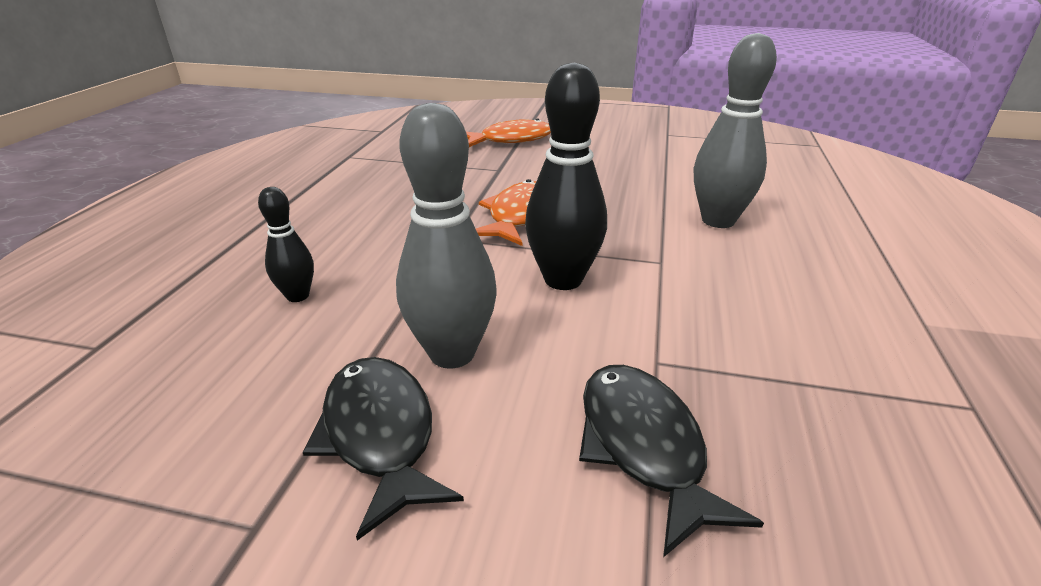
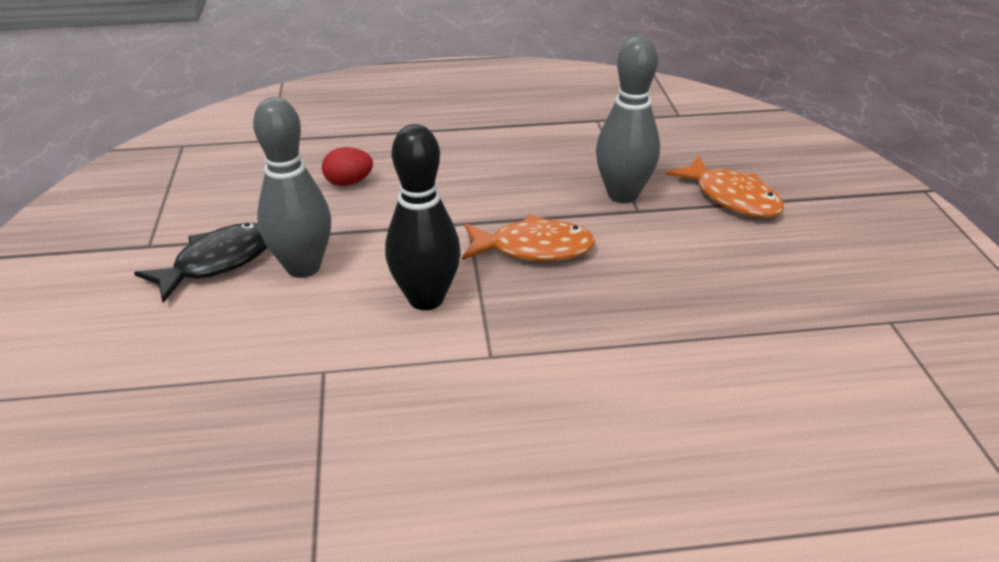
camera: 70 degrees right, 5 degrees up
(298, 296) = (349, 182): black bowling pin -> red egg
(644, 446) = (225, 374): black fish -> none
(718, 220) = (615, 392): grey bowling pin -> grey bowling pin (622, 195)

